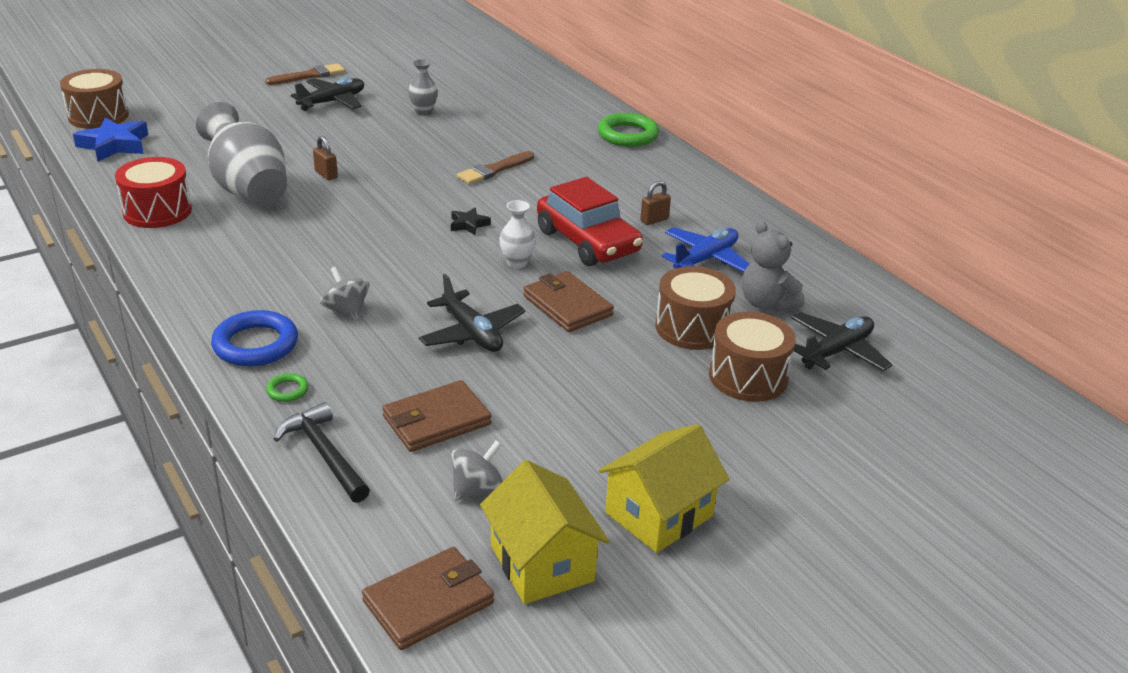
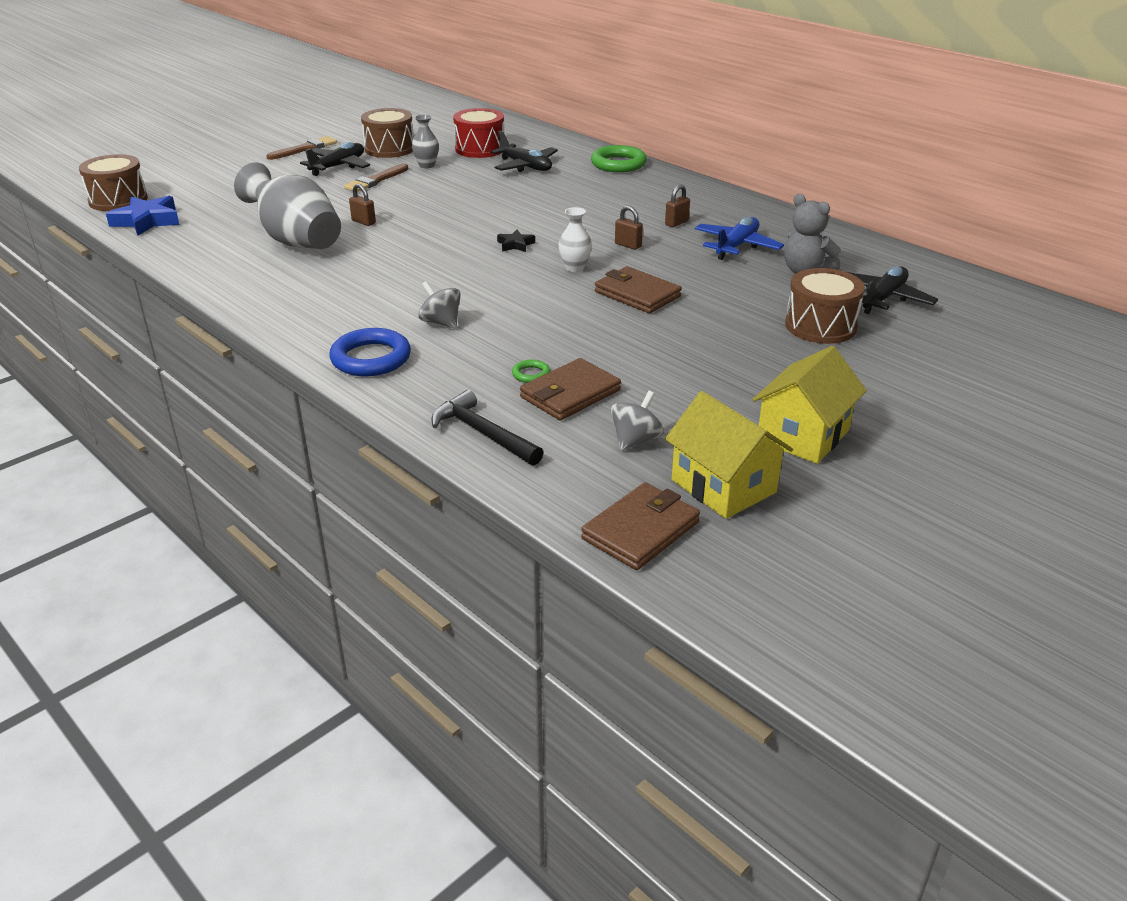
camera: 10 degrees left, 0 degrees up
(157, 211) = (218, 267): red drum -> red drum (480, 149)
(287, 390) = (421, 389): green ring -> green ring (531, 374)
(472, 333) = (564, 325): black plane -> black plane (525, 166)
(494, 170) = (515, 202): brown brush -> brown brush (375, 180)
(587, 242) = (628, 245): red car -> brown padlock
(692, 328) = (753, 297): brown drum -> brown drum (389, 149)

